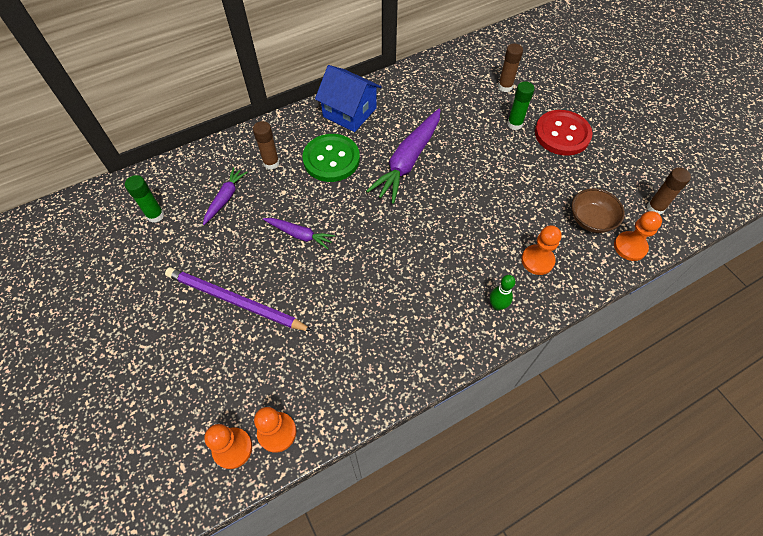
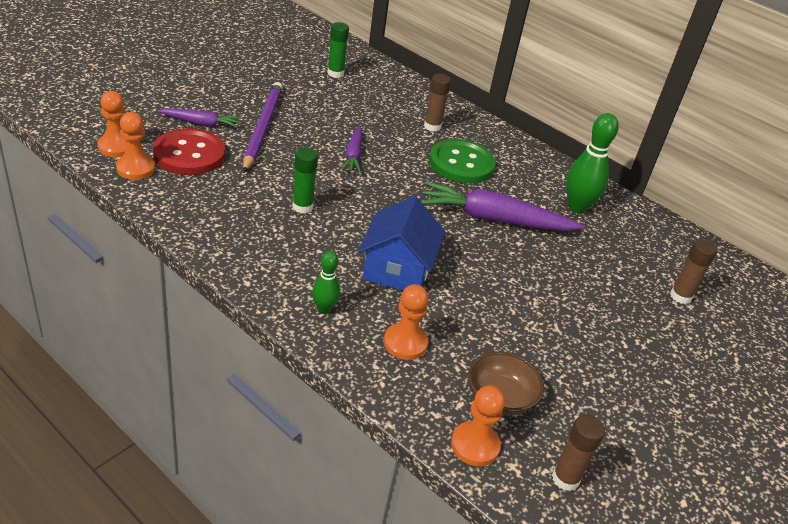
camera: 65 degrees right, 20 degrees down
(225, 198) = (374, 106): purple carrot -> purple carrot (201, 123)
(349, 112) = (536, 169): blue house -> blue house (397, 269)
(402, 104) = (577, 206): none -> green bowling pin
(514, 124) = (619, 309): green glue stick -> green glue stick (302, 207)
(562, 134) = (637, 361): red button -> red button (189, 154)

